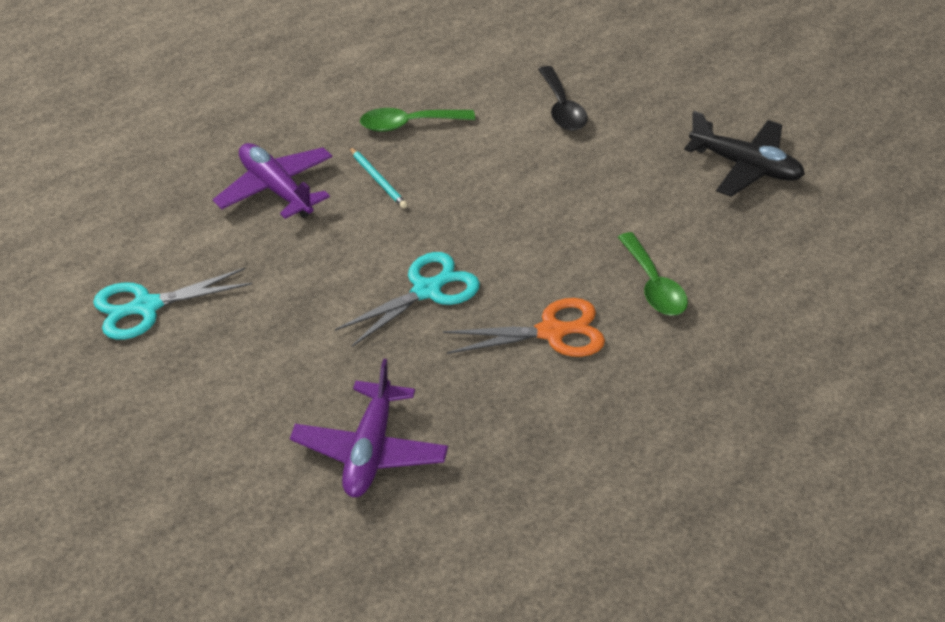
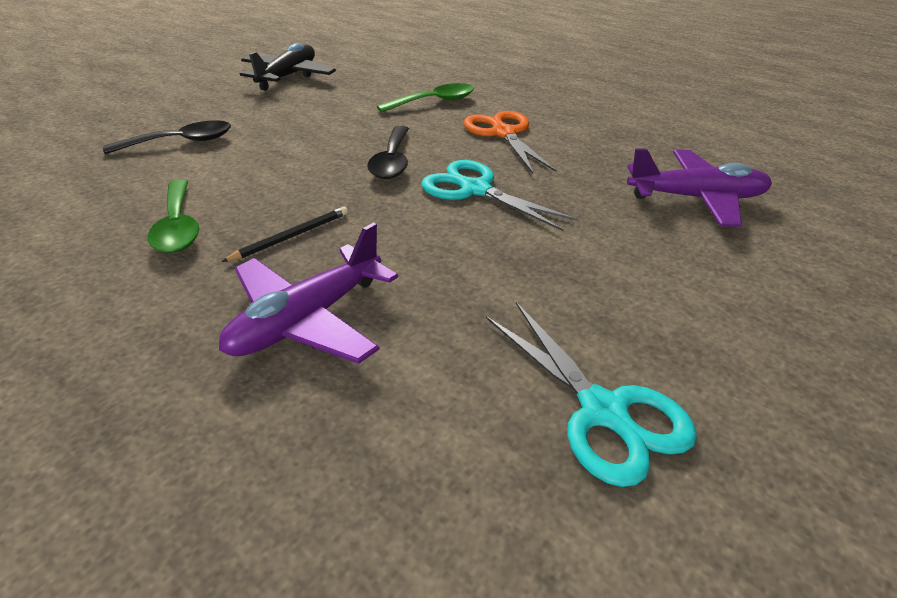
camera: 100 degrees left, 5 degrees down
(378, 180) = (291, 236): turquoise pencil -> black pencil
(497, 240) = (392, 161): none -> black spoon

